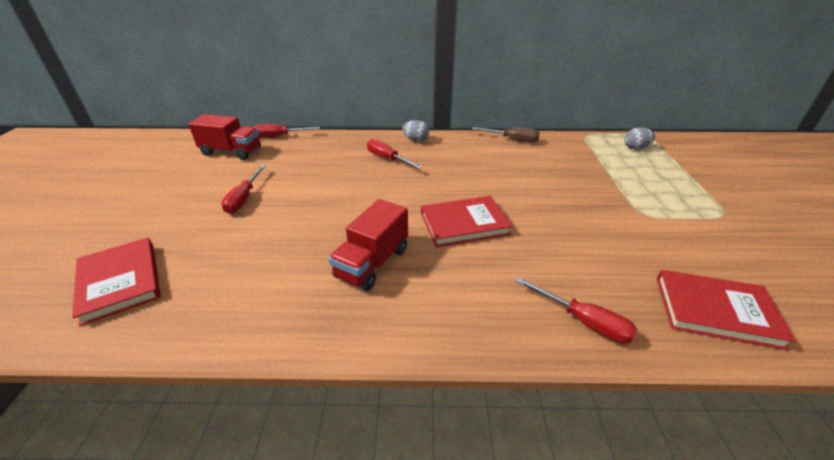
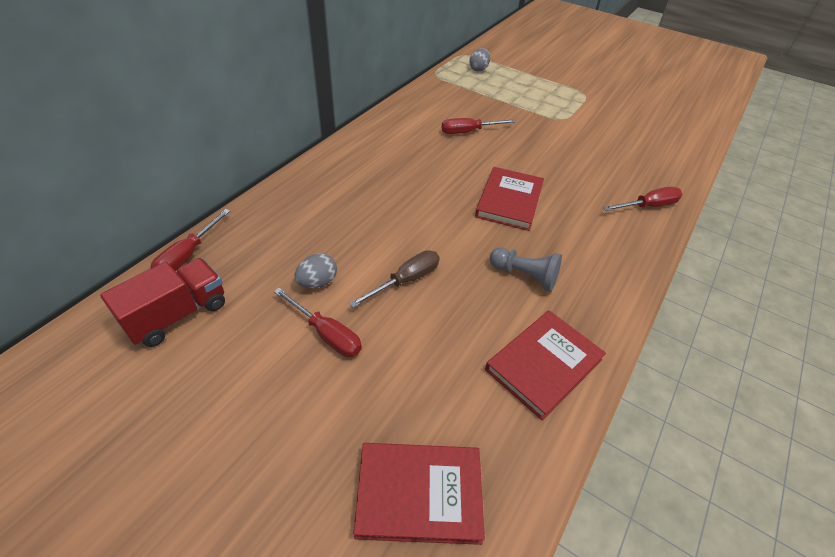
camera: 60 degrees left, 10 degrees up
(372, 263) = (525, 276): red truck -> grey pawn
(387, 159) = (354, 193): red screwdriver -> red screwdriver (468, 132)
(416, 140) = (335, 159): grey egg -> grey egg (317, 282)
(512, 140) = (402, 109): brown screwdriver -> brown screwdriver (406, 280)
(715, 311) = (664, 155): red book -> red book (543, 365)

